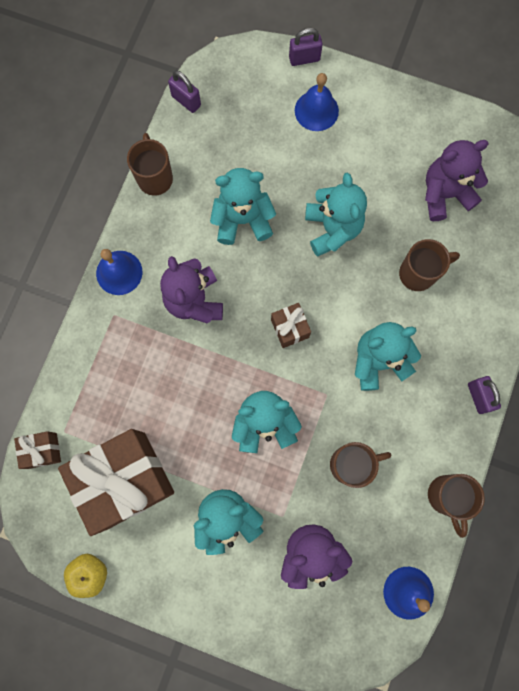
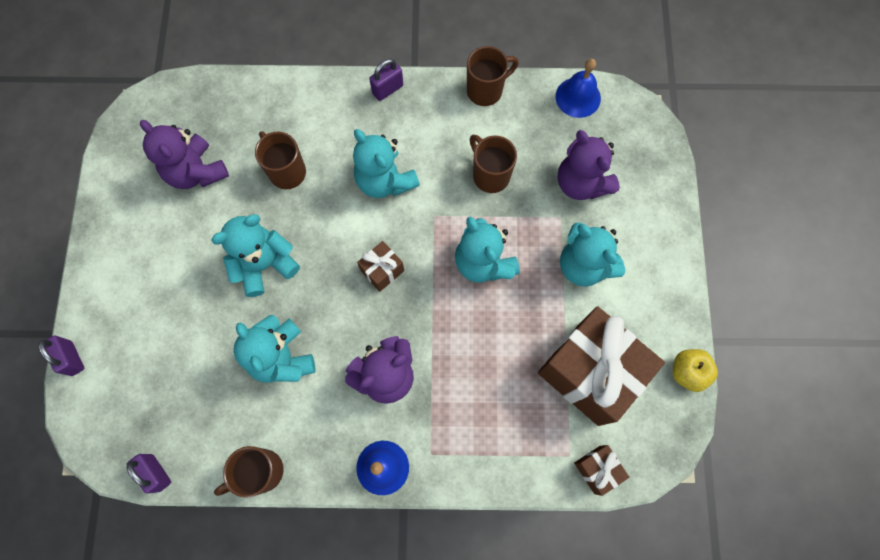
camera: 110 degrees left, 5 degrees down
(186, 101) = (156, 472): purple padlock -> purple padlock turned 60 degrees counterclockwise
(316, 110) = (133, 324): blue bell -> none

